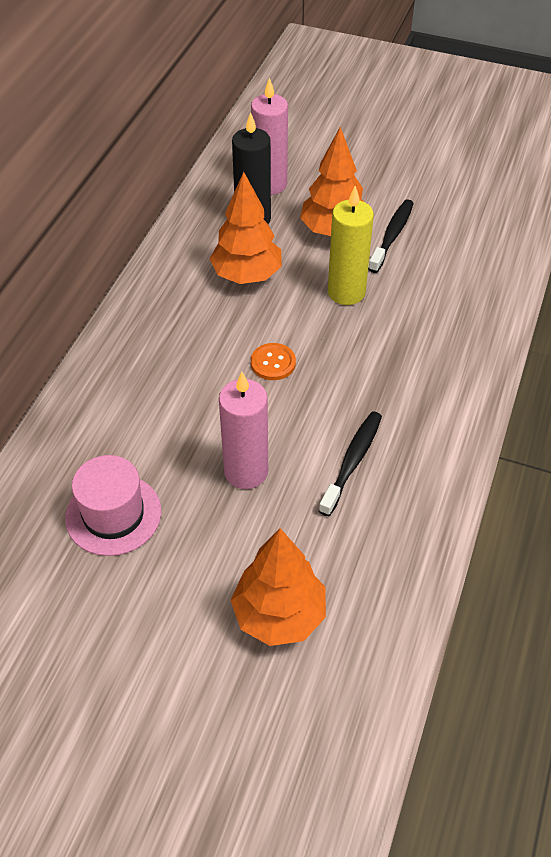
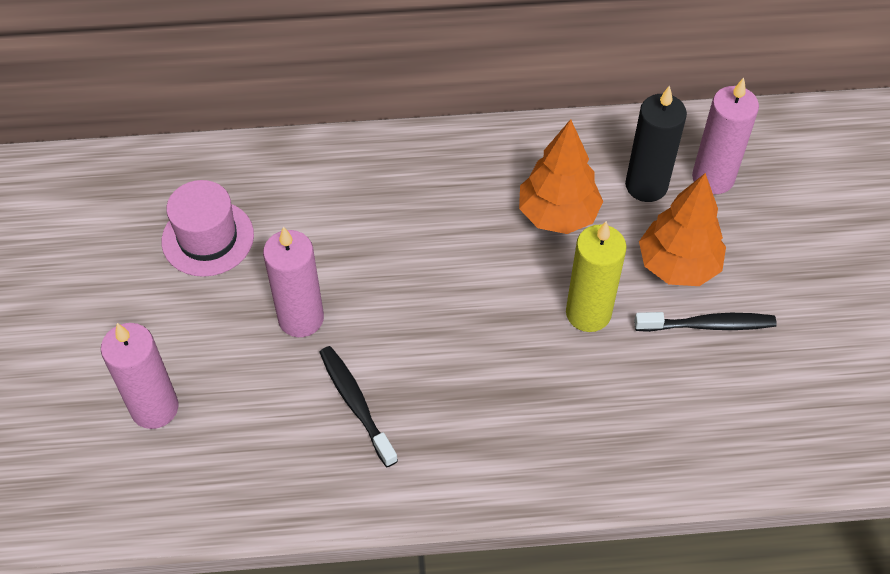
camera: 65 degrees right, 5 degrees up
(273, 363) = (448, 286): orange button -> none
(279, 615) = (154, 408): orange tree -> pink candle
(352, 461) = (356, 404): black toothbrush -> black toothbrush turned 120 degrees counterclockwise

